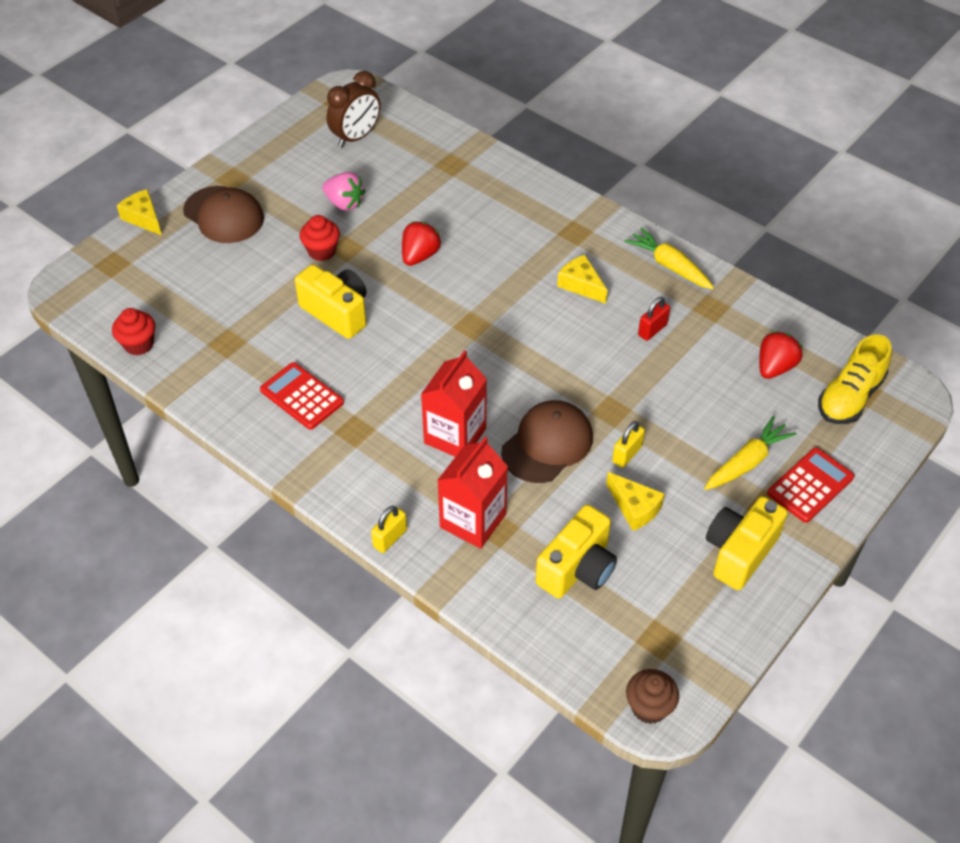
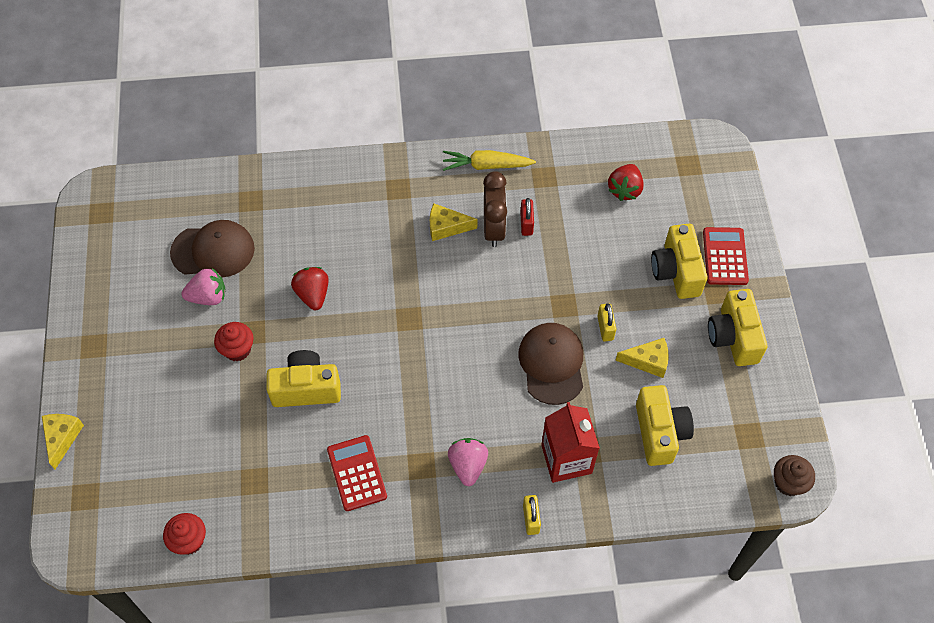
camera: 45 degrees left, 10 degrees up
(143, 218) = (62, 438): yellow cheese -> yellow cheese turned 90 degrees clockwise
(224, 215) = (125, 382): brown cap -> brown cap (213, 251)
(302, 396) = (357, 473): red calculator -> red calculator turned 75 degrees clockwise
(356, 137) = (151, 233): brown clock -> brown clock (494, 228)
(389, 459) = (468, 465): none -> pink strawberry
(455, 436) = (489, 410): red carton -> none
(747, 462) = (676, 271): yellow carrot -> yellow camera
(775, 367) = (625, 190): red strawberry -> red strawberry turned 150 degrees counterclockwise
(850, 397) = (686, 175): yellow shoe -> none

